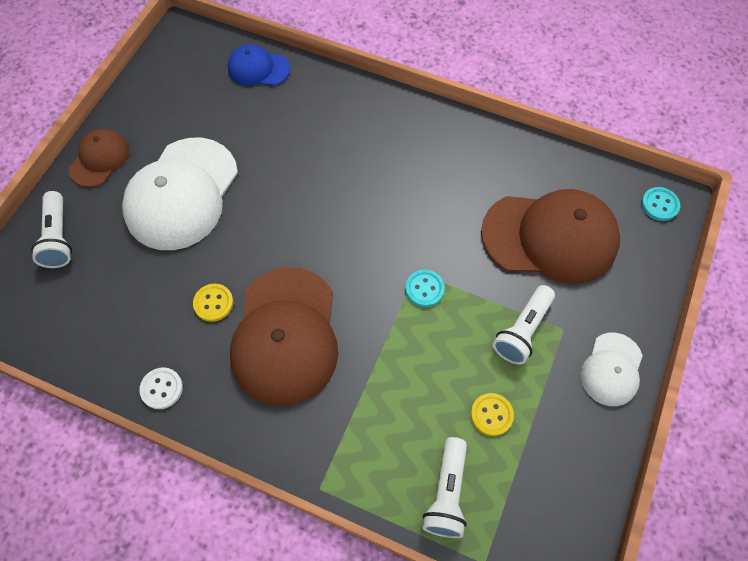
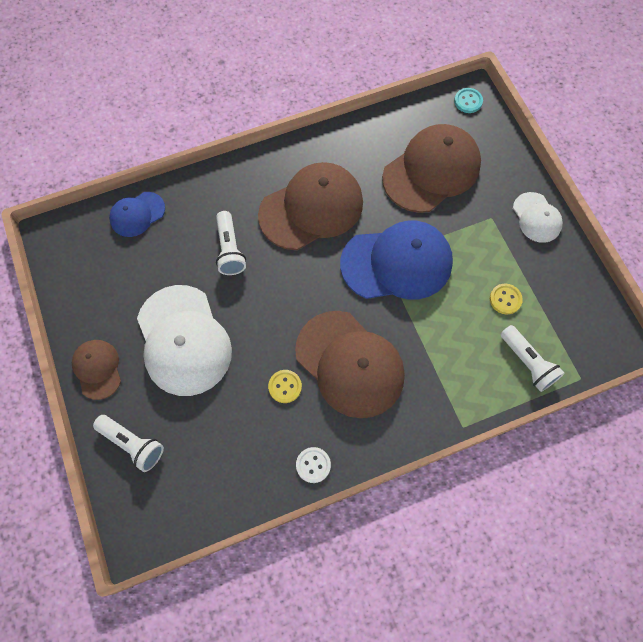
camera: 45 degrees left, 5 degrees up
(401, 178) = (311, 208): none -> brown cap
(424, 289) = (397, 263): turquoise button -> blue cap
(522, 330) = (472, 238): white flashlight -> white flashlight (230, 249)

